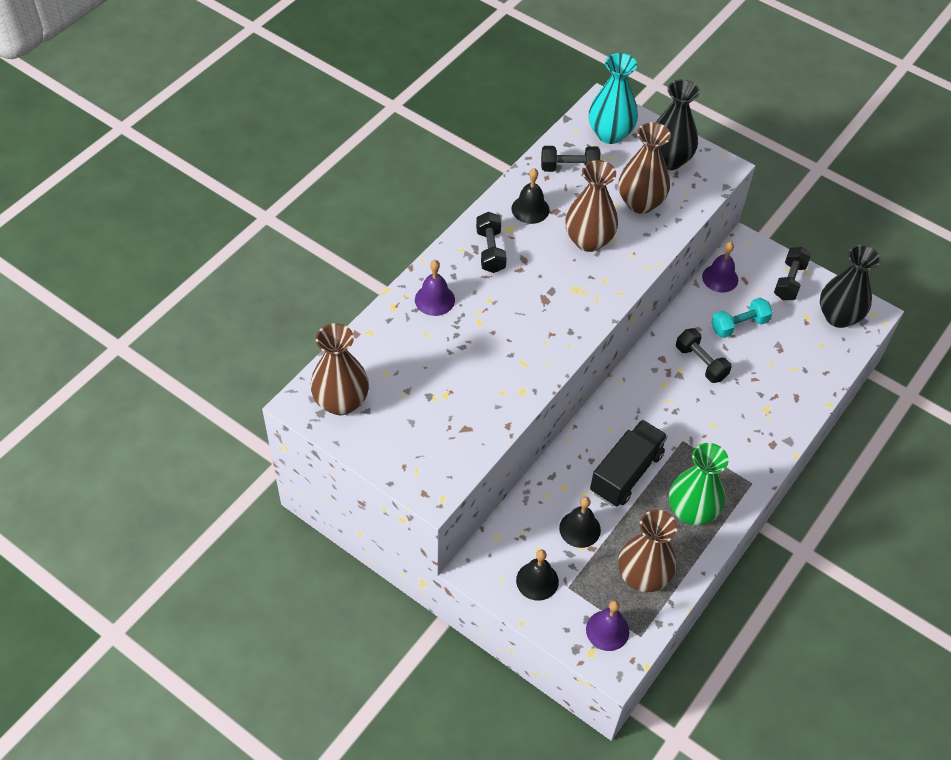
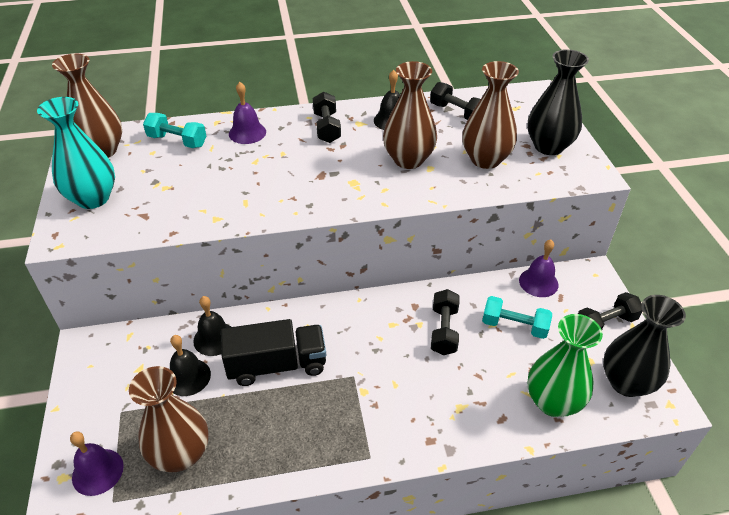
camera: 45 degrees right, 10 degrees down
(389, 348) = (177, 141): none -> turquoise dumbbell
(490, 251) = (327, 128): black dumbbell -> black dumbbell turned 45 degrees counterclockwise
(537, 581) = (108, 388): black bell -> black bell (214, 338)
(610, 134) = (519, 110): turquoise vase -> turquoise vase (93, 198)
(692, 511) = (288, 437): green vase -> green vase (553, 402)

